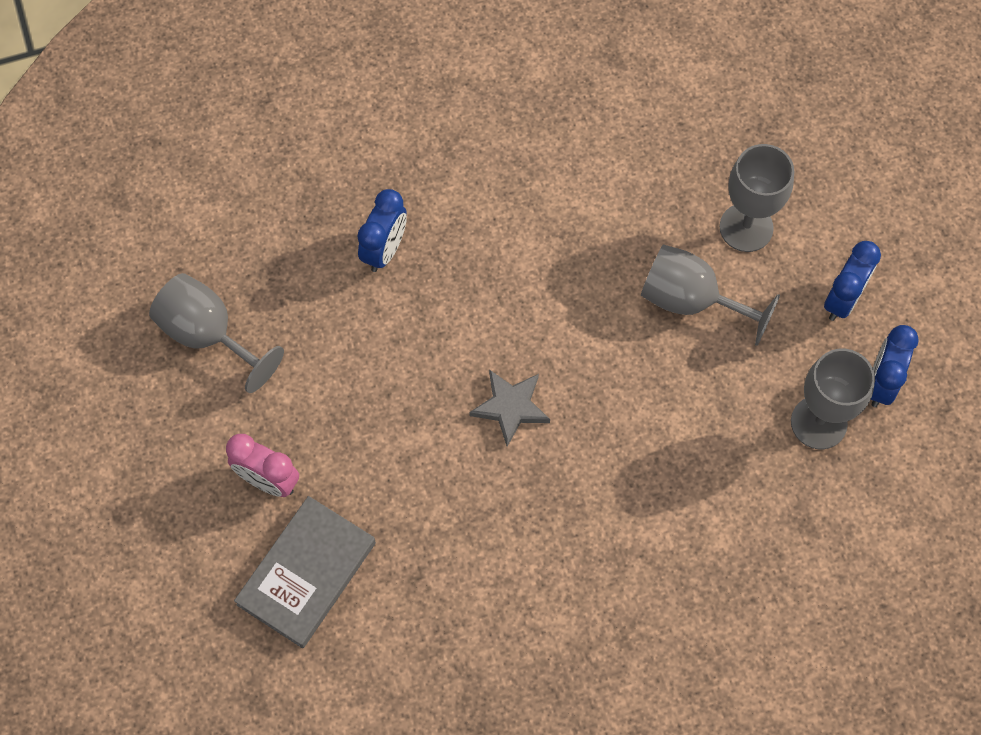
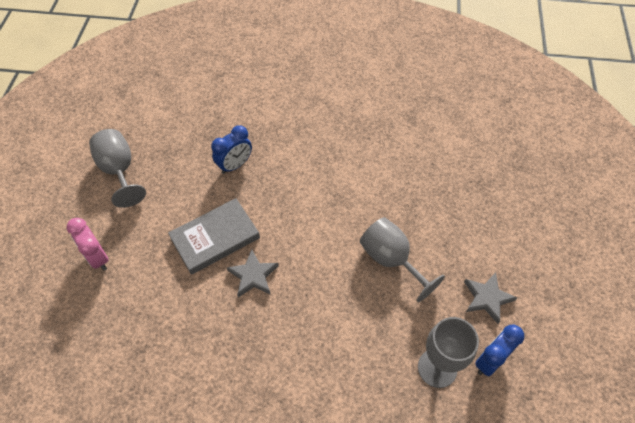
camera: 25 degrees right, 10 degrees down
(307, 574) = (83, 319): grey book -> grey book (215, 238)
(746, 227) = (445, 233): grey goblet -> none
(843, 299) = (487, 298): blue clock -> grey star

